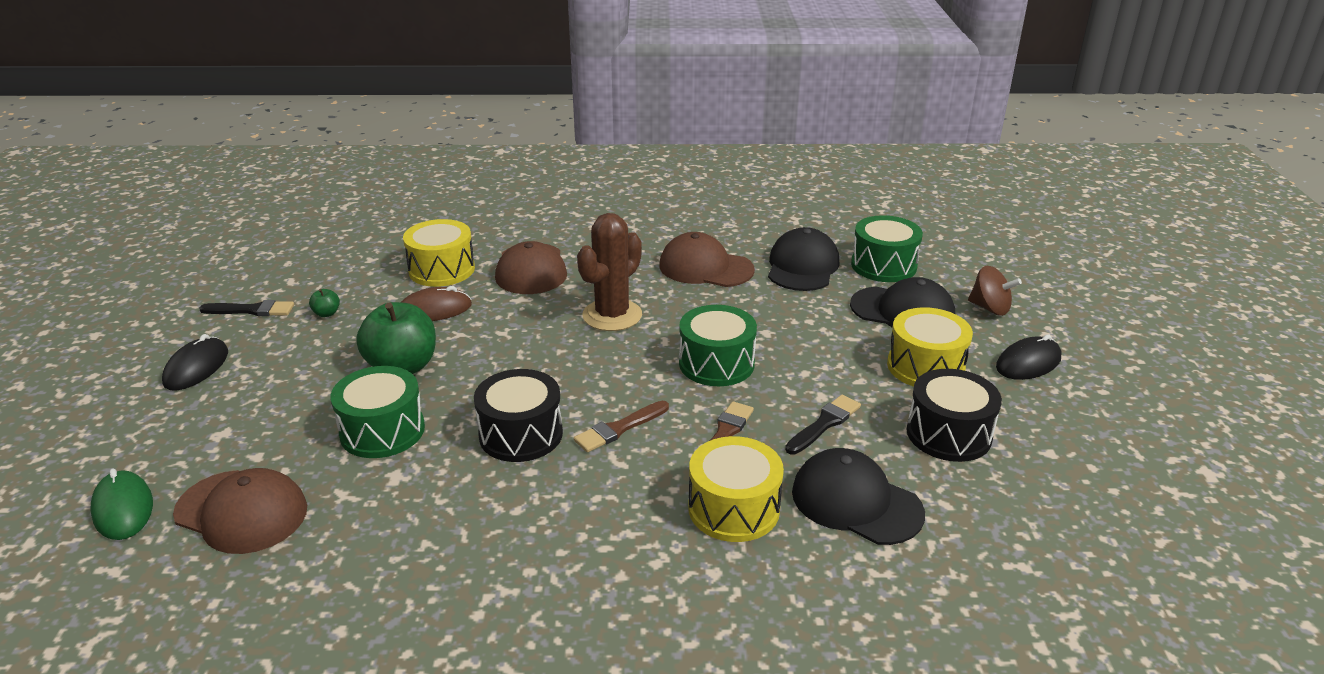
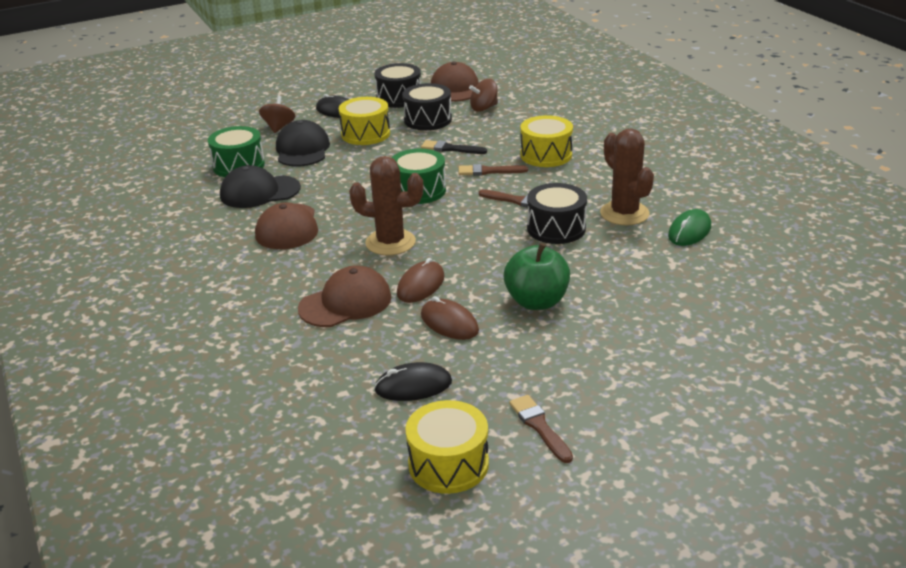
camera: 115 degrees left, 0 degrees up
(123, 508) = (785, 335): green mouse -> green mouse (689, 231)
(196, 367) = (641, 403): black mouse -> black mouse (413, 386)
(241, 512) = (728, 289): brown cap -> brown cap (454, 88)
(252, 310) = (539, 427): black brush -> brown brush
(327, 313) = (504, 377): green apple -> none
(382, 431) = (608, 276): green drum -> none
(442, 269) = (380, 350): yellow drum -> yellow drum (448, 464)
(492, 509) = (624, 213): none -> brown cactus
(512, 312) = (421, 285): none -> brown mouse
(856, 502) = (507, 130): black cap -> none
(970, 509) = (484, 108): none -> brown spinning top
(1060, 431) = (399, 98): none -> black drum

